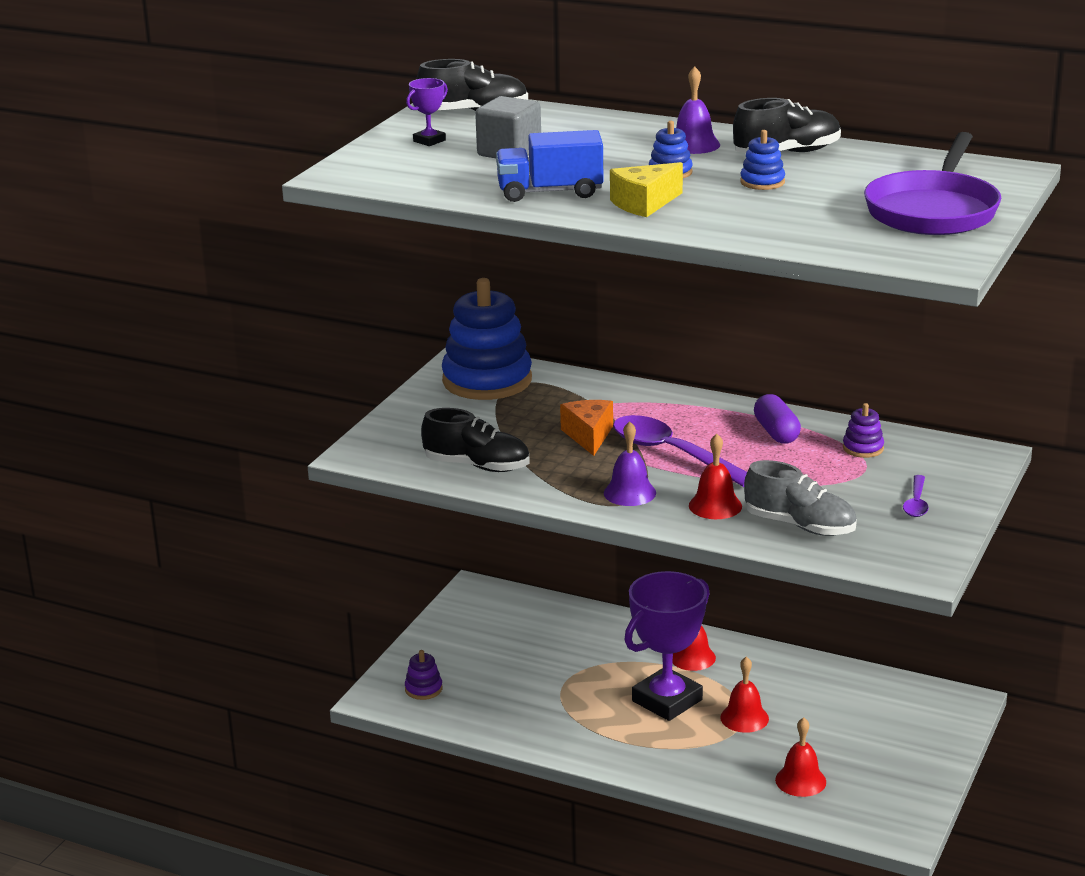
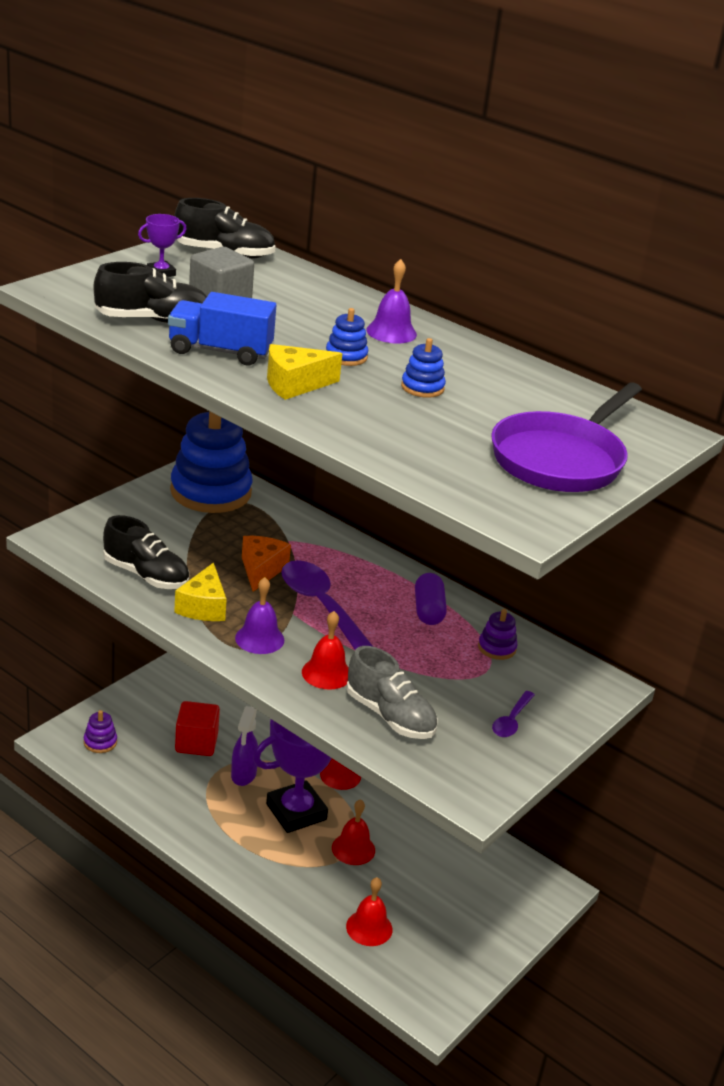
camera: 10 degrees right, 5 degrees up
(525, 665) = (196, 743): none -> red cube
(554, 479) = (203, 606): none -> yellow cheese
(592, 681) = (243, 775): none -> purple spray bottle
(787, 153) = (470, 362): black shoe -> black shoe (152, 320)

